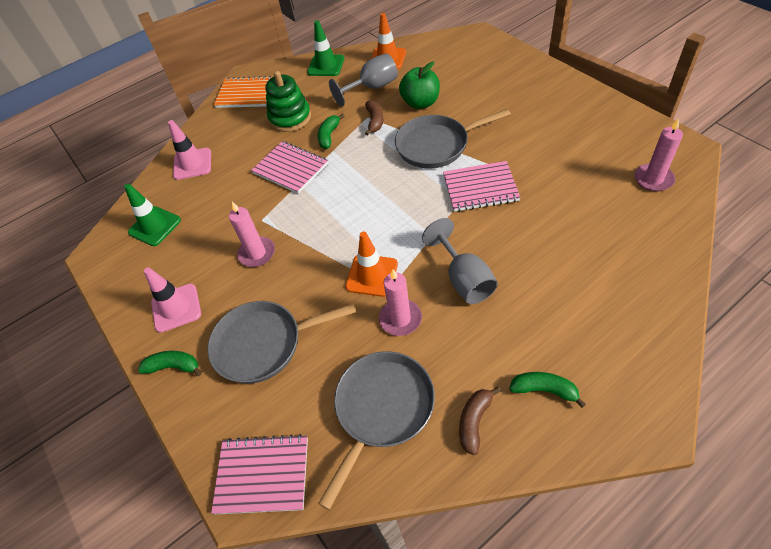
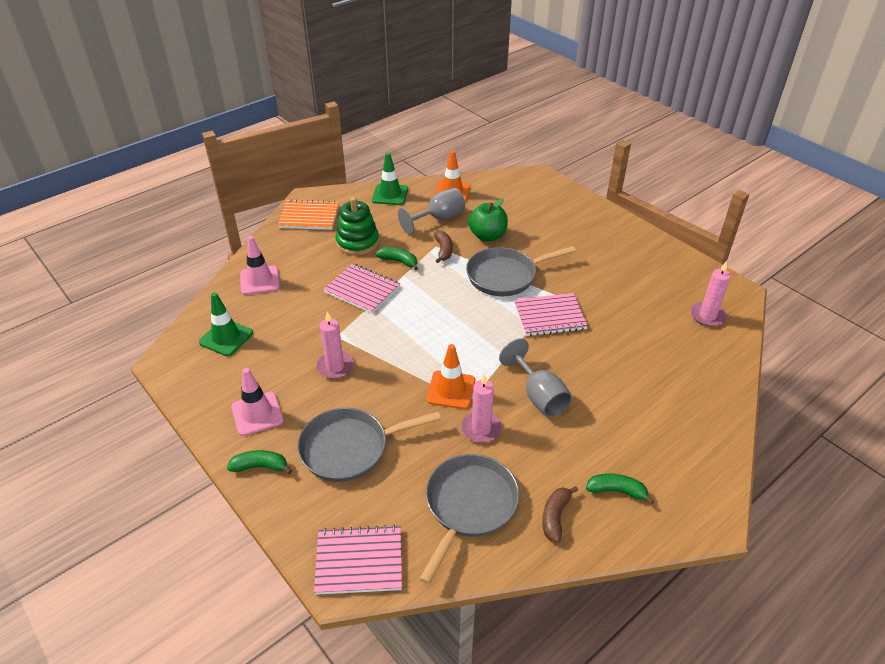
camera: 10 degrees left, 10 degrees down
(329, 136) = (399, 261): green banana -> green banana turned 105 degrees clockwise

